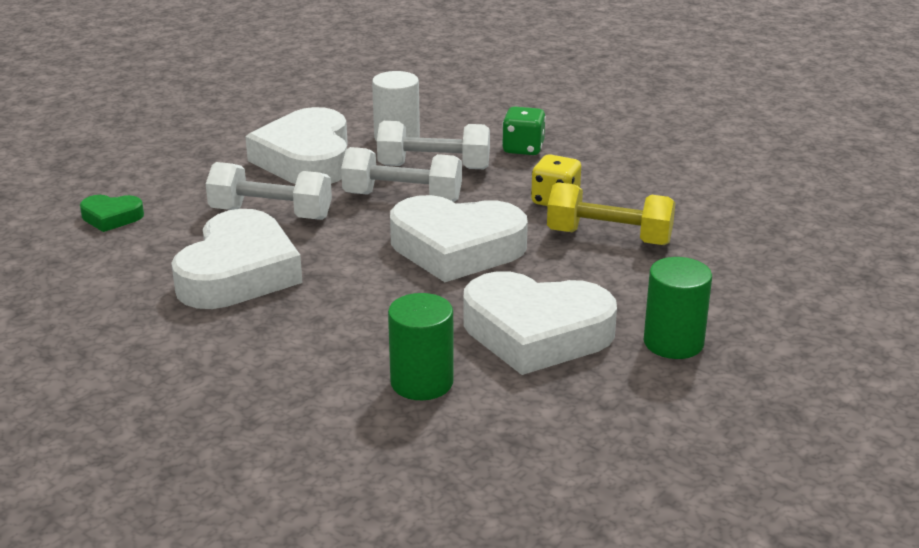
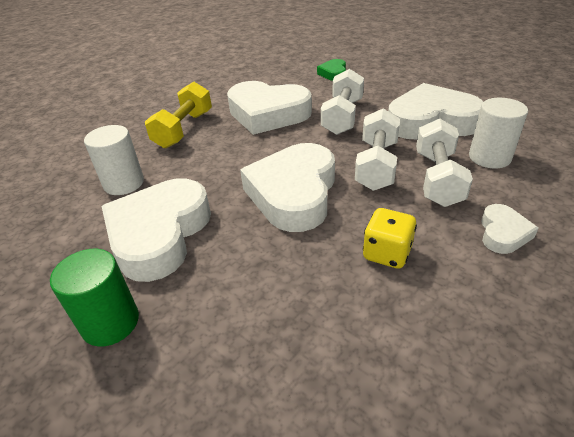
camera: 95 degrees right, 10 degrees up
(422, 382) = (124, 183): green cylinder -> white cylinder
(523, 149) = (503, 233): green dice -> white heart
(609, 237) = (311, 290): yellow dumbbell -> yellow dumbbell (184, 129)

